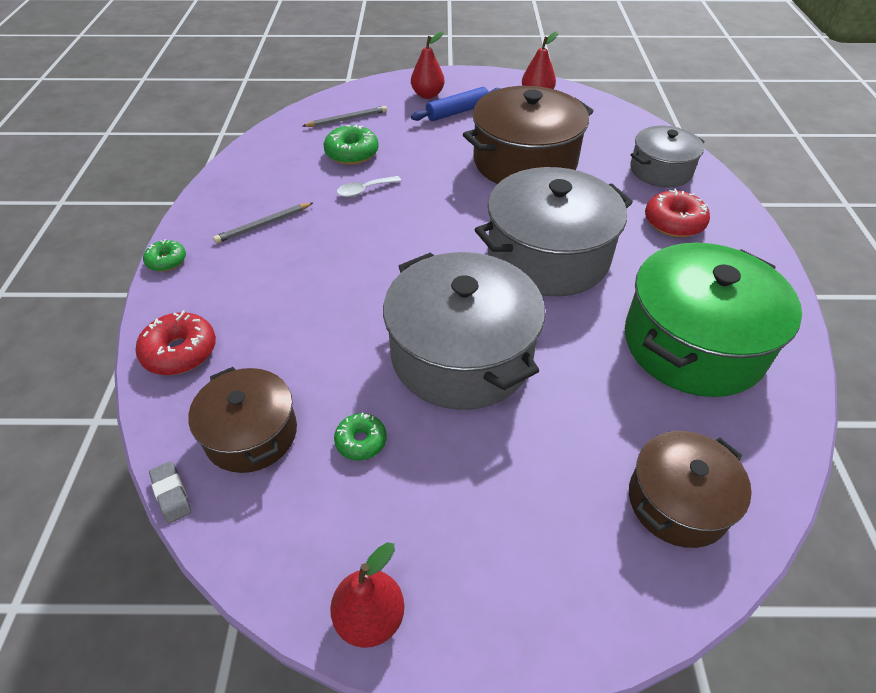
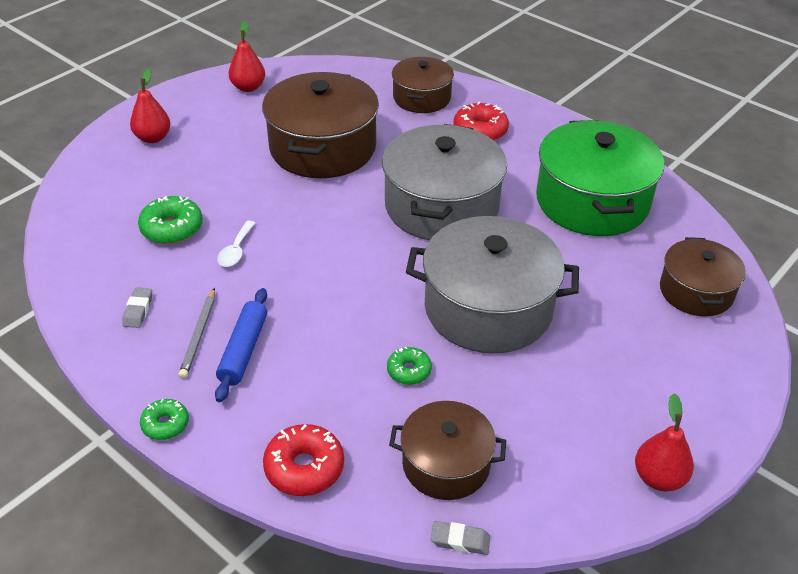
camera: 50 degrees left, 5 degrees down
(260, 187) = (138, 310): none -> grey eraser
(347, 119) = (114, 203): grey pencil -> none
(361, 441) = (514, 405): green donut -> green donut (409, 371)
(457, 112) = (205, 138): blue rolling pin -> blue rolling pin (243, 350)
(660, 170) = (421, 98): grey pot -> brown pot

